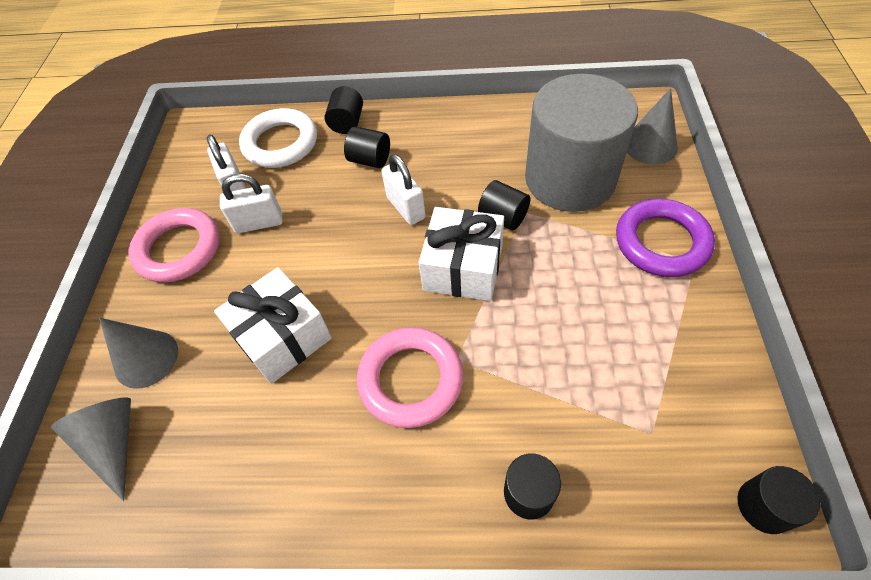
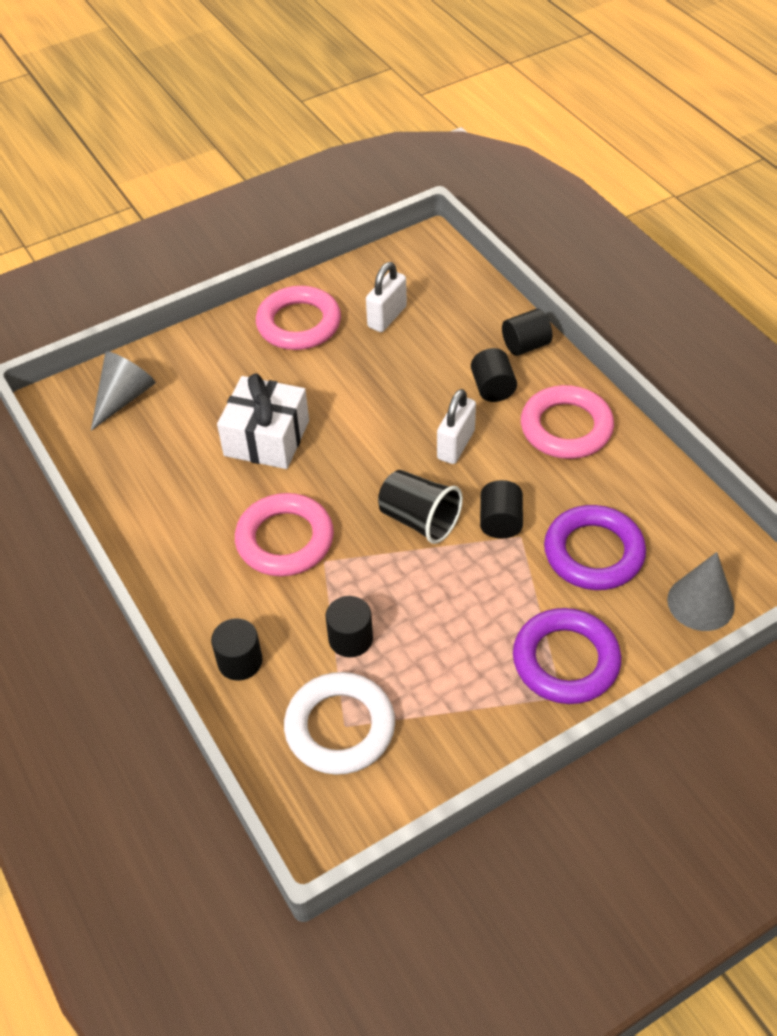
camera: 55 degrees right, 5 degrees down
(146, 358) = (195, 371): grey cone -> none
(259, 223) = (362, 356): white padlock -> none
(280, 143) = (461, 314): white ring -> white ring (340, 727)
(443, 138) = (566, 428): none -> pink ring
(463, 268) = (419, 520): white gift -> black cup
(570, 178) = (593, 553): grey cylinder -> purple ring
(764, 506) = (328, 828): black cylinder -> black cylinder (350, 638)

